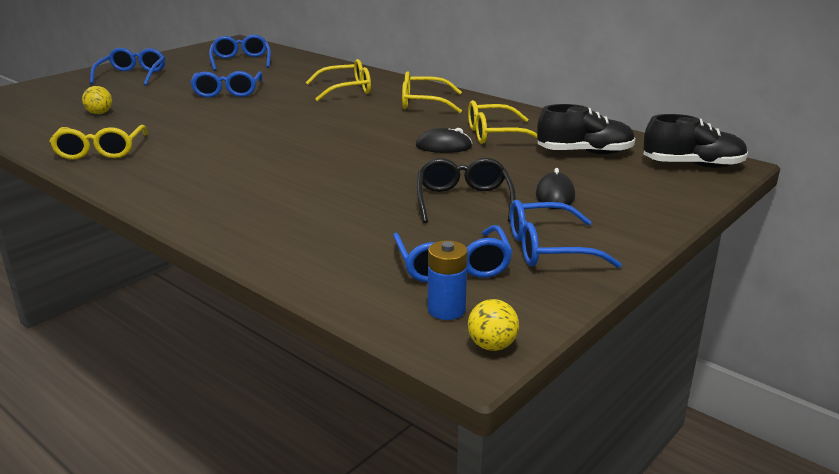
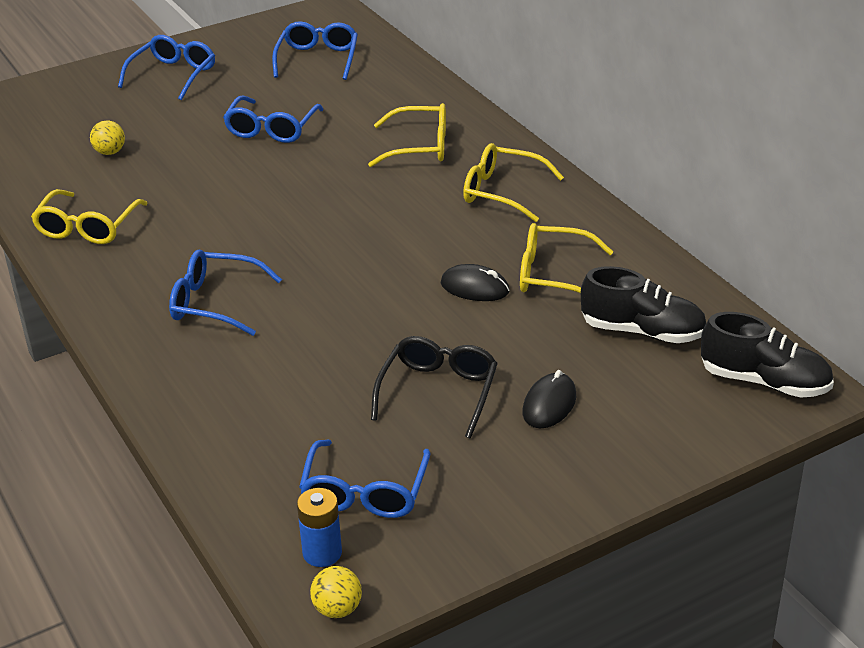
camera: 20 degrees right, 10 degrees up
(548, 248) = (482, 489): blue glasses -> blue glasses (215, 303)

